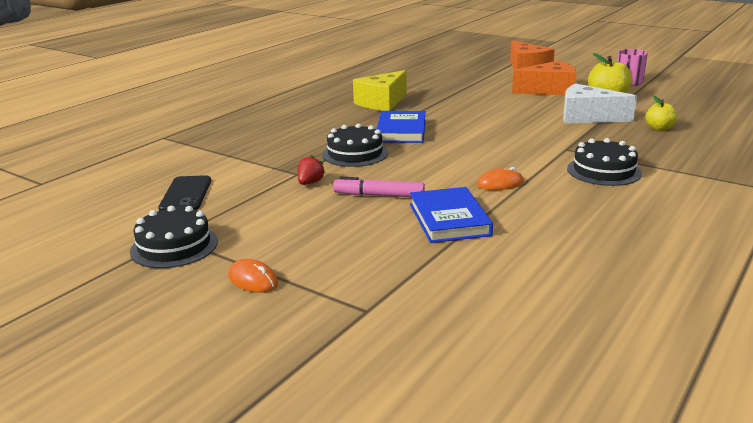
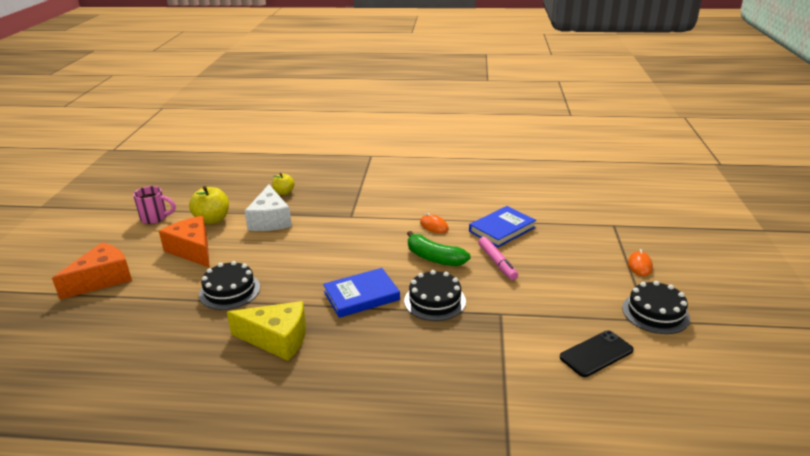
camera: 120 degrees left, 5 degrees up
(310, 183) = (509, 299): red strawberry -> none
(428, 168) = (434, 258): none -> green banana
(603, 171) = (382, 199): black cake -> black cake (229, 291)

